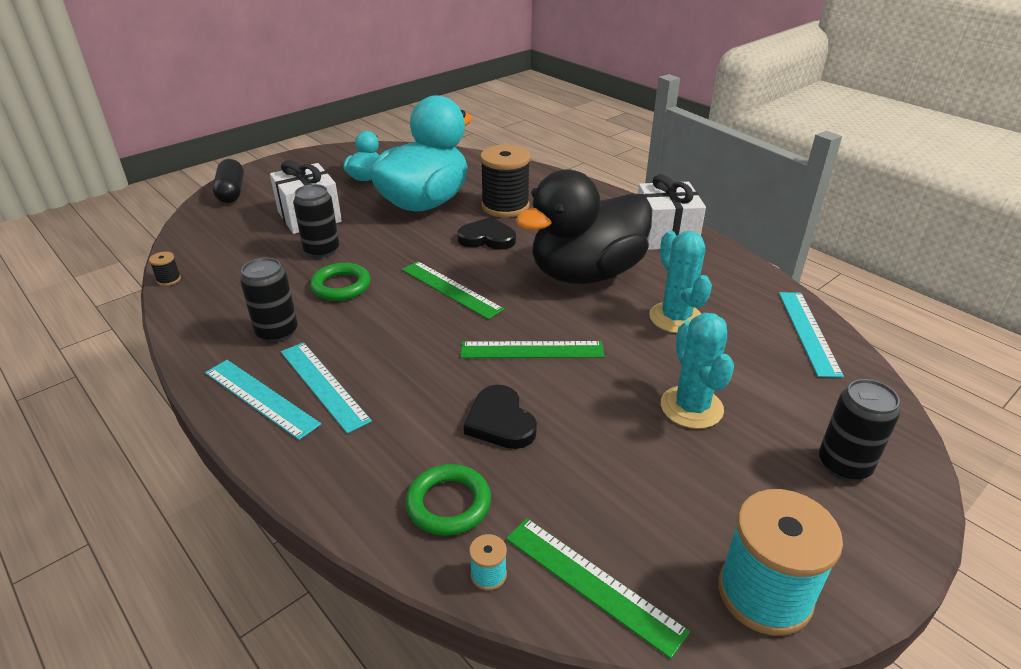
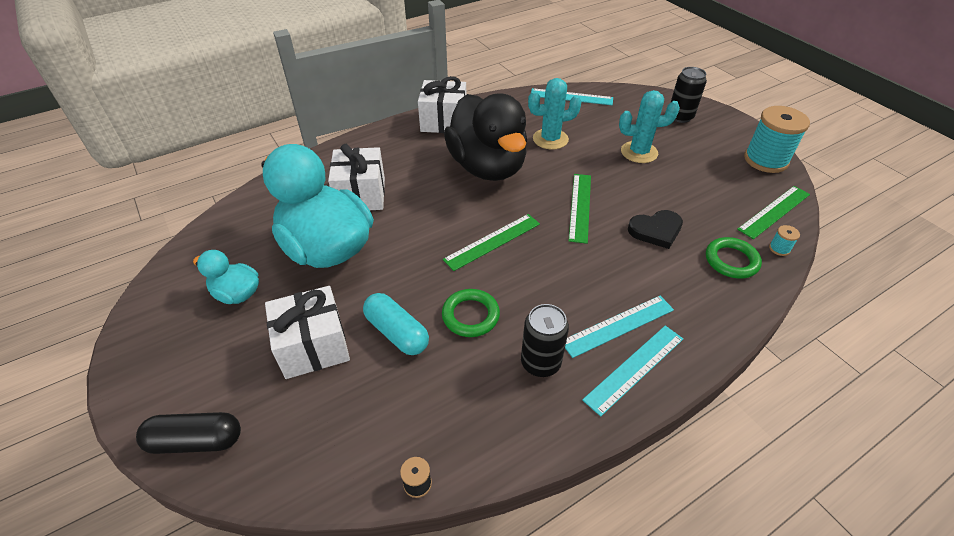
camera: 80 degrees left, 10 degrees up
(322, 250) = (397, 332): black can -> turquoise capsule
(487, 238) = (415, 212): black heart -> none
(505, 206) = (361, 195): black spool -> white gift

